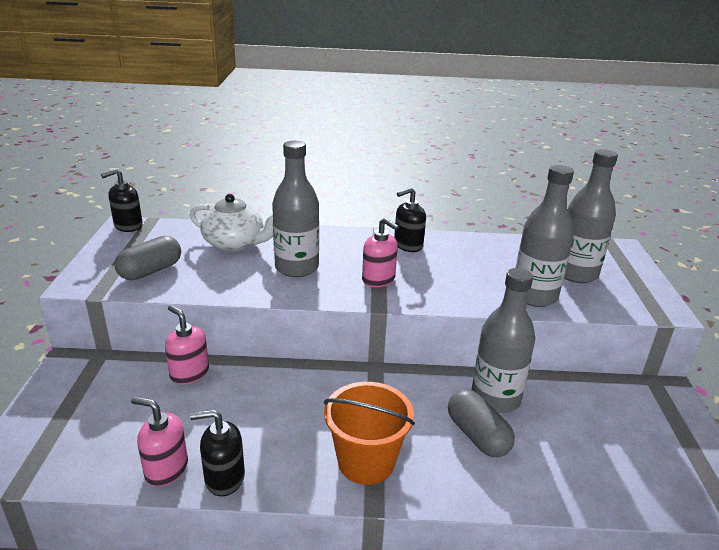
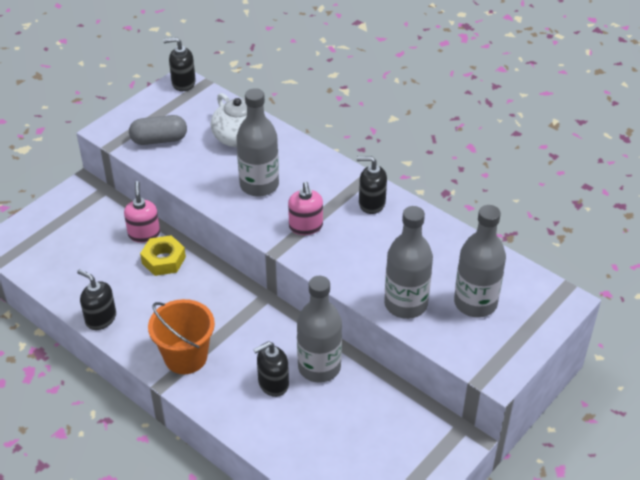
camera: 40 degrees right, 15 degrees up
(166, 469) = (77, 294): pink soap dispenser -> none
(237, 386) = (163, 260): none -> yellow nut
(477, 436) = (273, 383): grey capsule -> black soap dispenser

